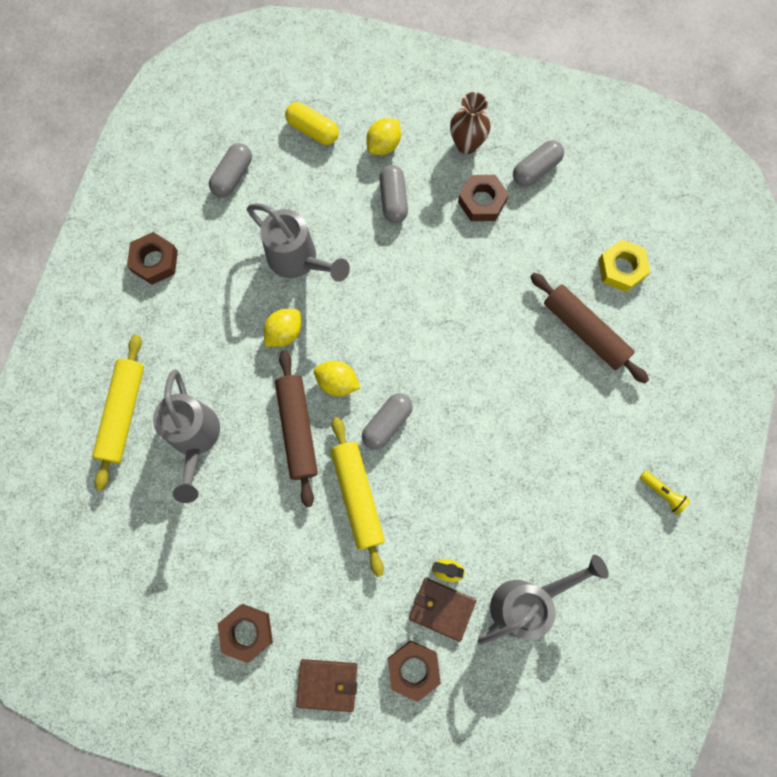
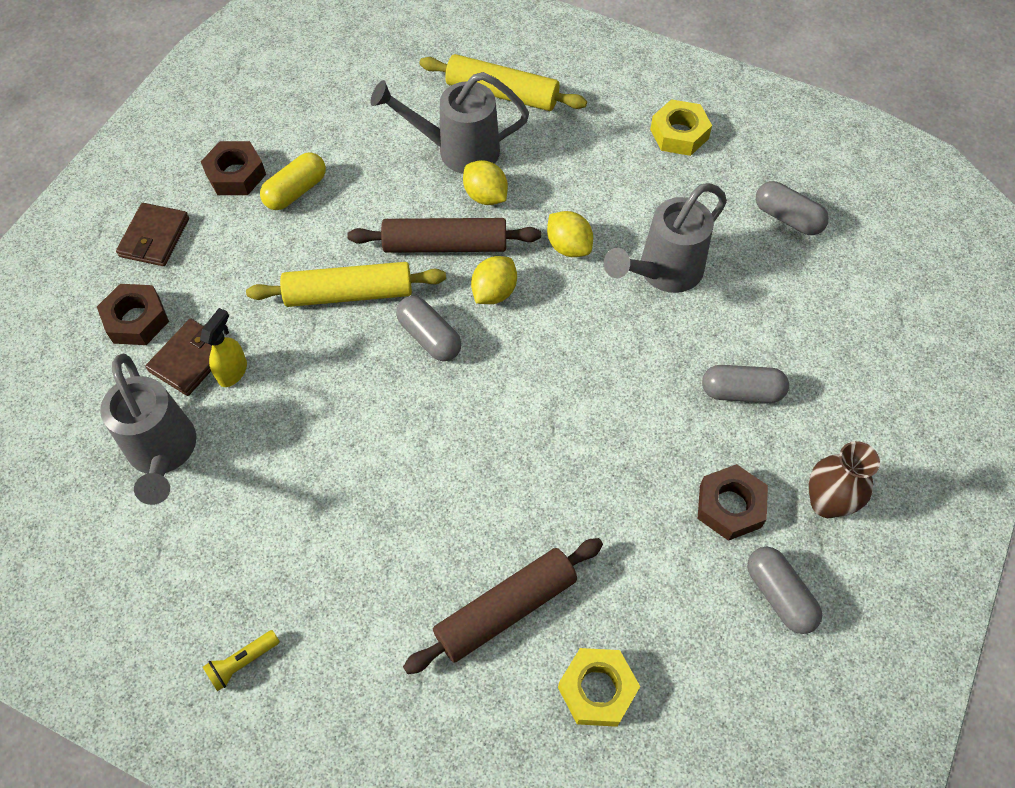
camera: 100 degrees right, 15 degrees down
(155, 261) = (679, 134): brown nut -> yellow nut
(313, 130) = (853, 312): yellow capsule -> yellow capsule (296, 191)
(384, 145) = (828, 393): yellow lemon -> yellow lemon (485, 196)

